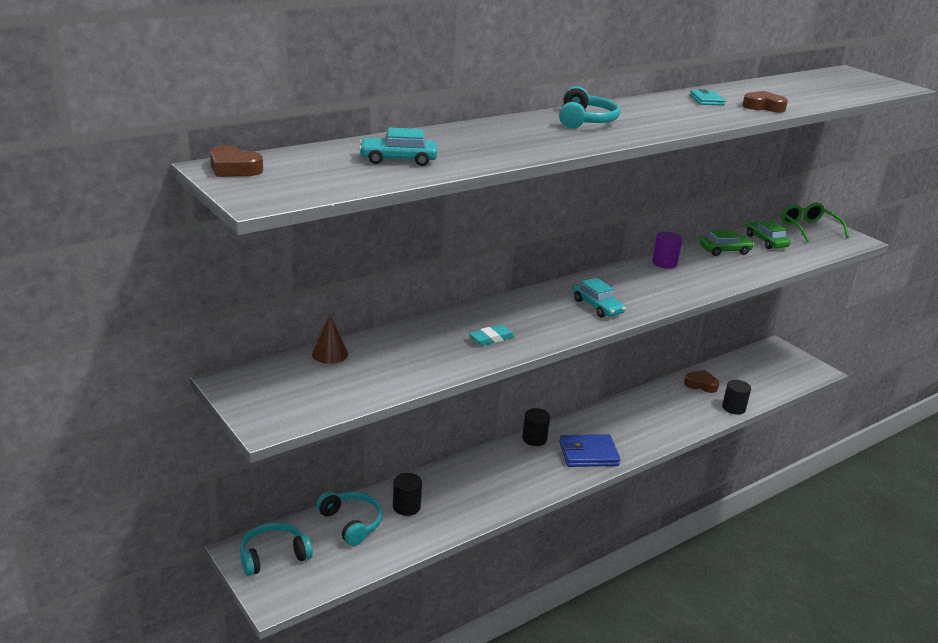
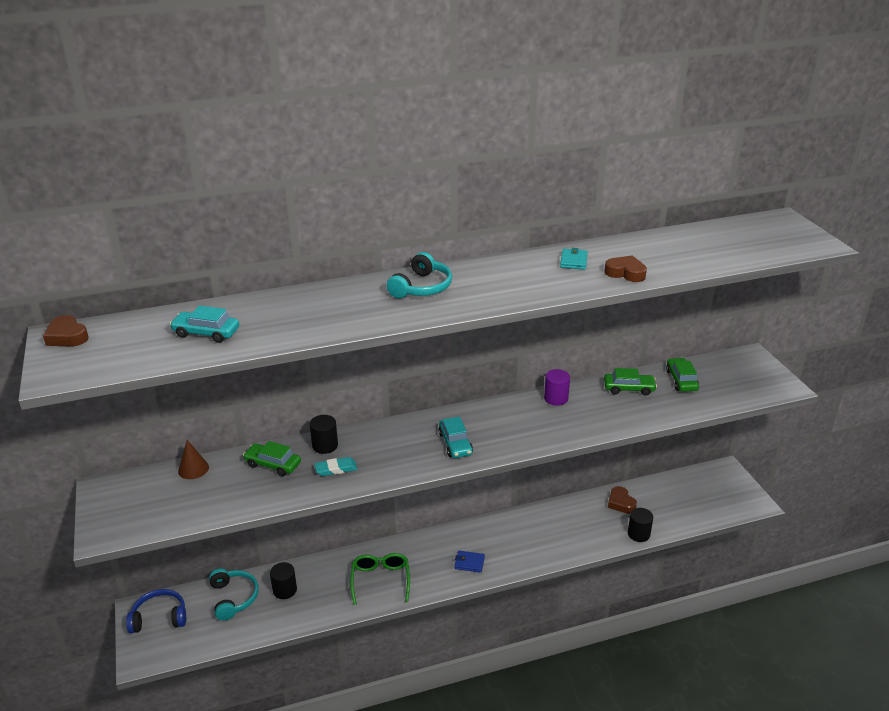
camera: 20 degrees right, 5 degrees up
(273, 556) = (159, 617): turquoise headphones -> blue headphones
(418, 341) = (273, 464): none -> green car
(534, 439) = (429, 539): black cylinder -> black cylinder (325, 445)
(588, 454) = (469, 563): blue wallet -> blue wallet, size x0.57
(701, 384) = (621, 503): brown heart -> brown heart turned 150 degrees counterclockwise
(809, 229) = (740, 368): green glasses -> green glasses (380, 580)

